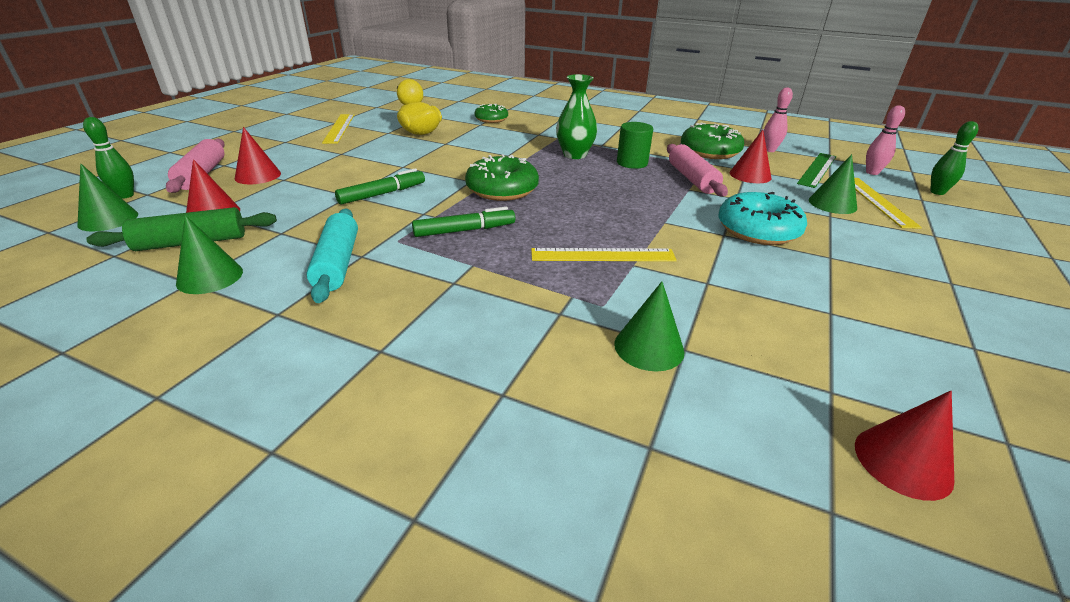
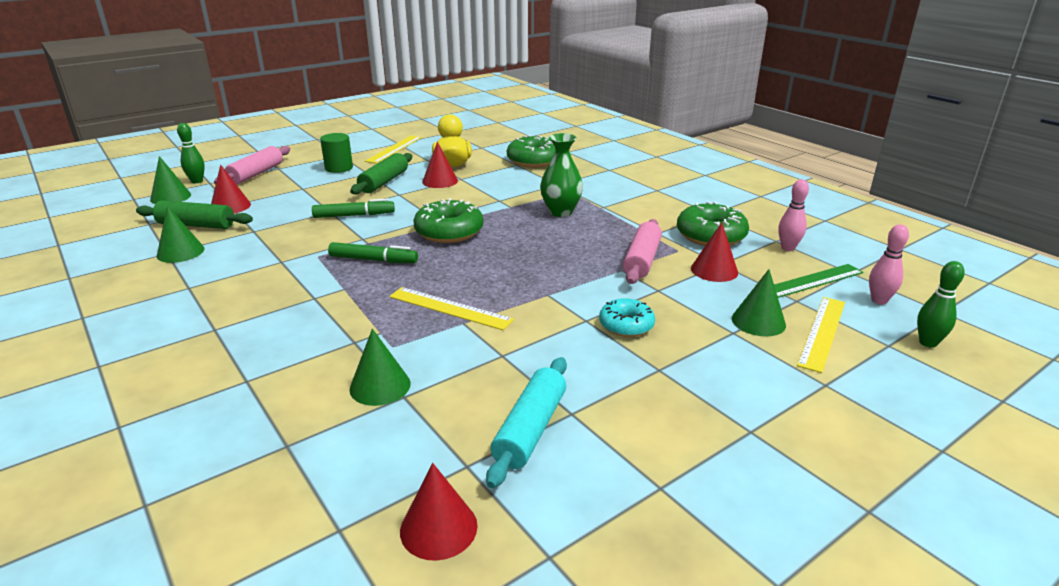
camera: 30 degrees right, 5 degrees down
(258, 175) = (289, 182): red cone -> red cone (440, 181)
(337, 264) = (260, 263): turquoise rolling pin -> turquoise rolling pin (530, 429)
(371, 158) = (384, 182): none -> green rolling pin
(491, 119) = (534, 161): green donut -> green donut, size x1.59
(632, 163) = (605, 231): green cylinder -> green cylinder (339, 168)
(757, 230) = (626, 325): turquoise donut -> turquoise donut, size x0.63

